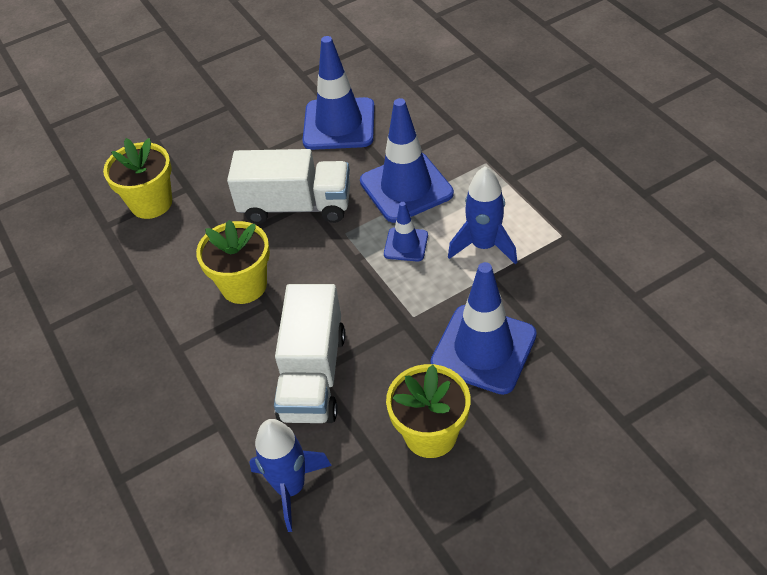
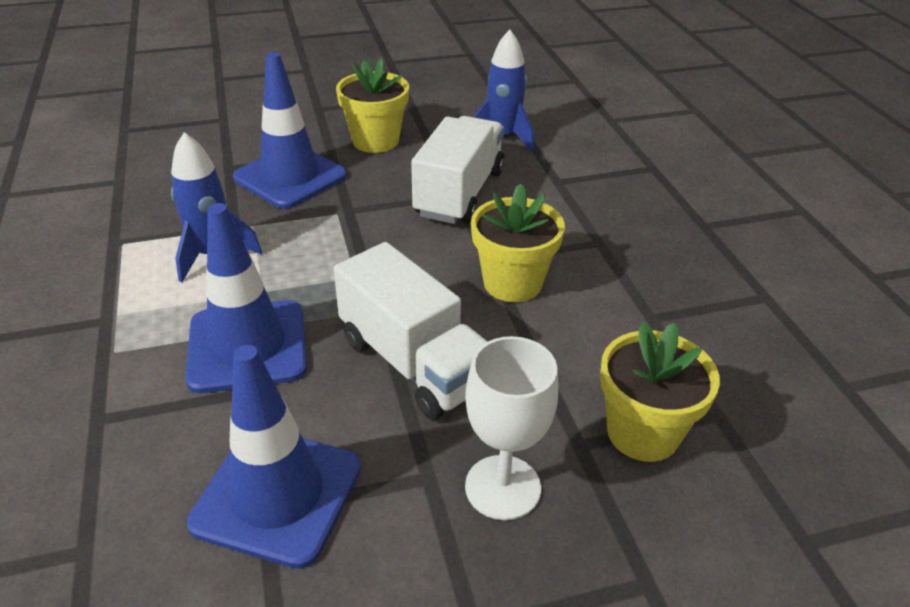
camera: 170 degrees left, 10 degrees down
(227, 157) = (503, 487): none -> white goblet
(296, 206) = (414, 363): white truck -> white truck turned 150 degrees counterclockwise
(406, 244) = (298, 277): blue traffic cone -> none

